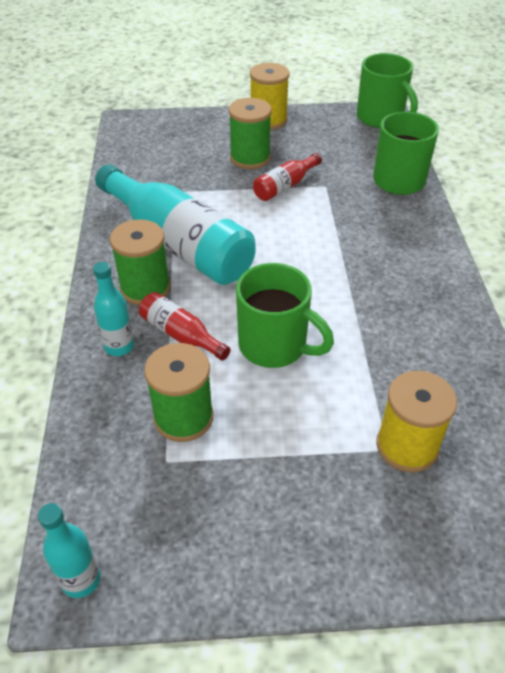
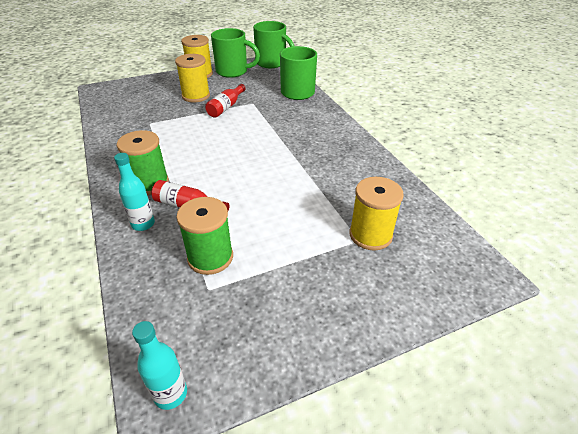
camera: 20 degrees left, 5 degrees down
(179, 243) = (164, 152): turquoise bottle -> none
(250, 158) = (196, 96): green spool -> yellow spool
(275, 346) = (258, 198): green mug -> green mug (233, 72)

